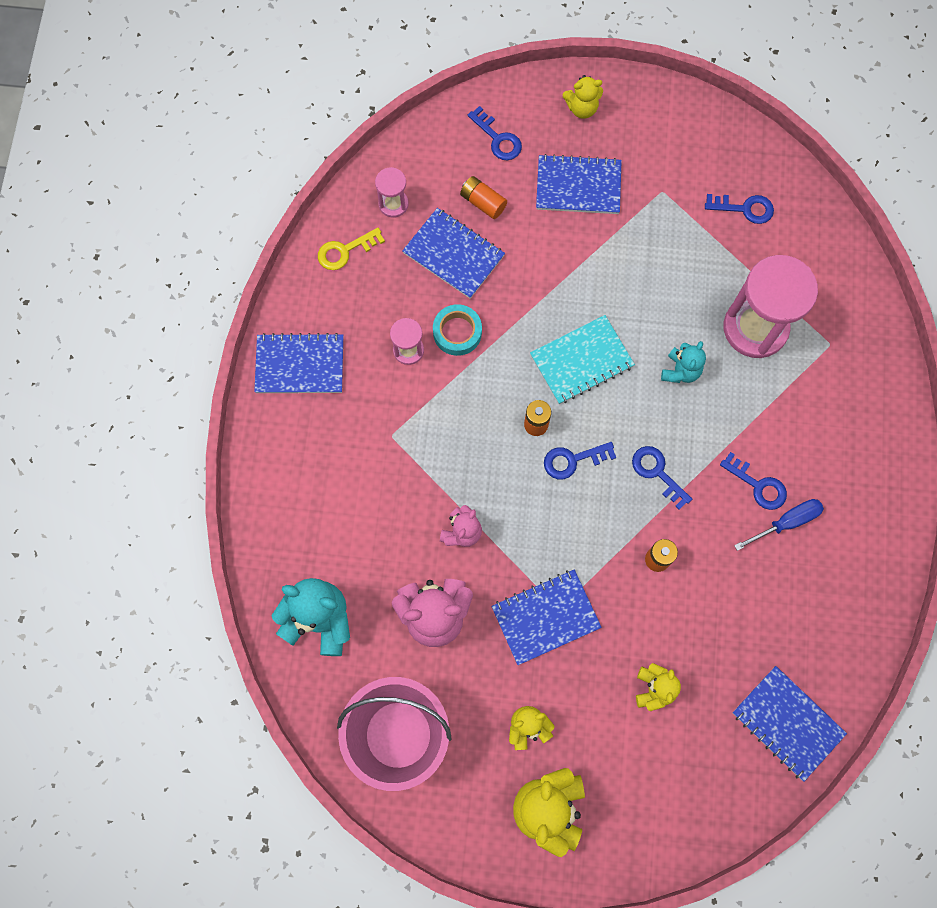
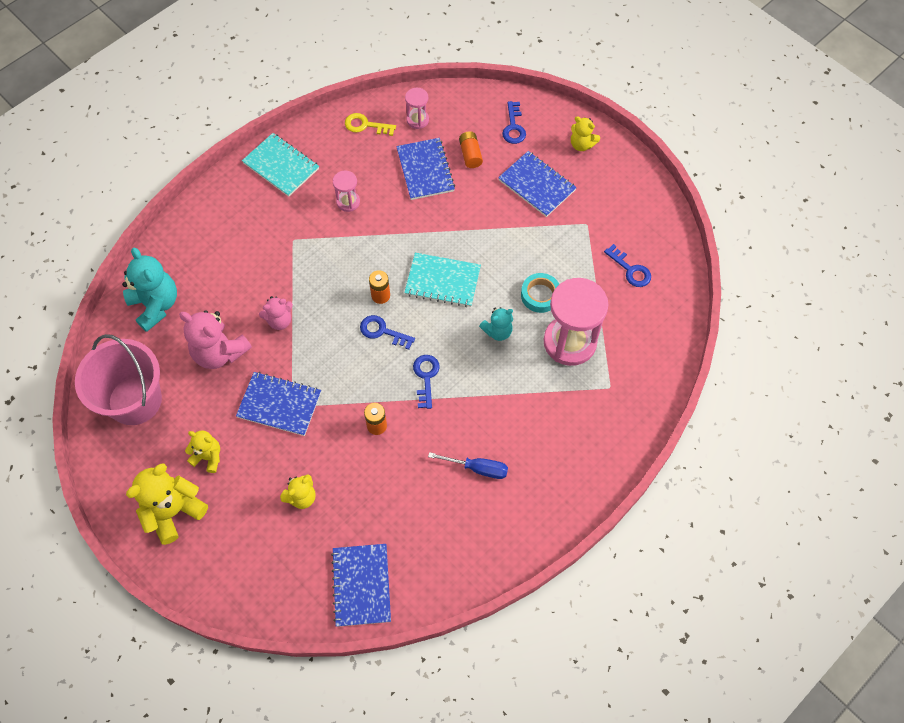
camera: 40 degrees right, 10 degrees down
(300, 365) = (281, 166): blue notebook -> turquoise notebook
(457, 332) = (385, 212): turquoise tape -> turquoise tape (540, 295)
(758, 485) = (481, 432): blue key -> none

